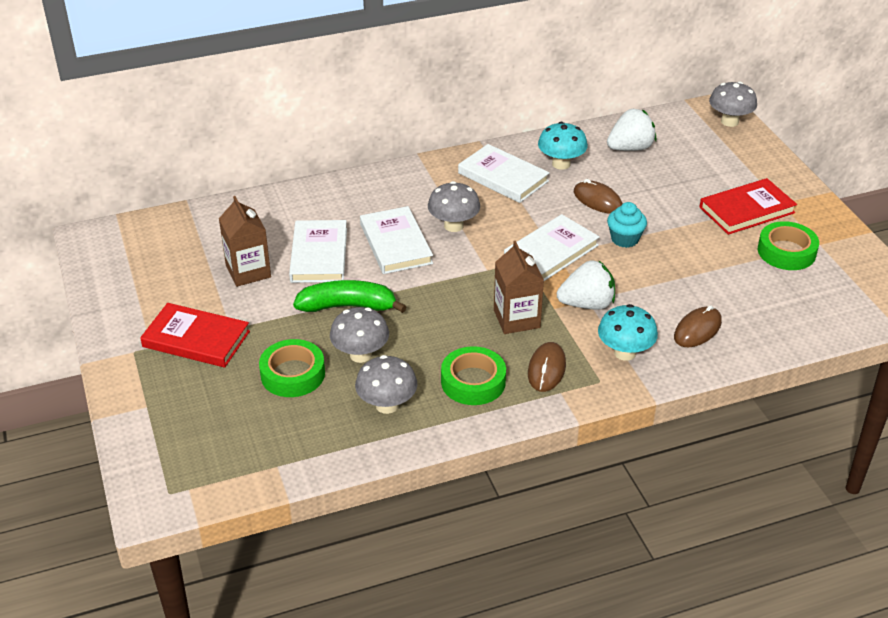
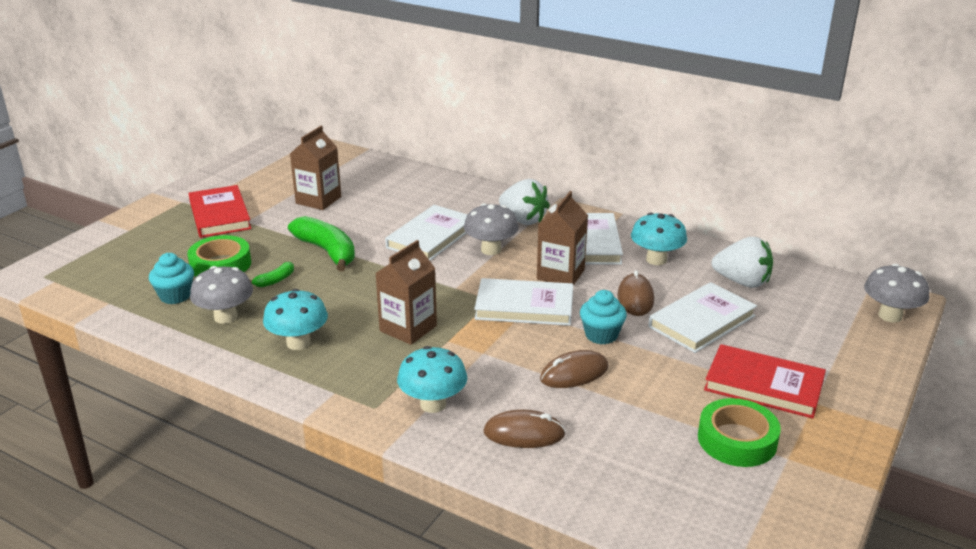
camera: 50 degrees right, 10 degrees down
(315, 421) = (175, 296): none -> turquoise cupcake
(319, 255) = (373, 215): white book -> white book (702, 321)
(360, 355) = (275, 280): grey mushroom -> green banana
(473, 382) = (298, 343): green tape -> turquoise mushroom
(529, 214) = (560, 274): none -> brown carton
(546, 369) = (357, 372): brown mouse -> brown mouse (574, 373)
(587, 304) = (476, 355): white strawberry -> white strawberry (523, 220)

